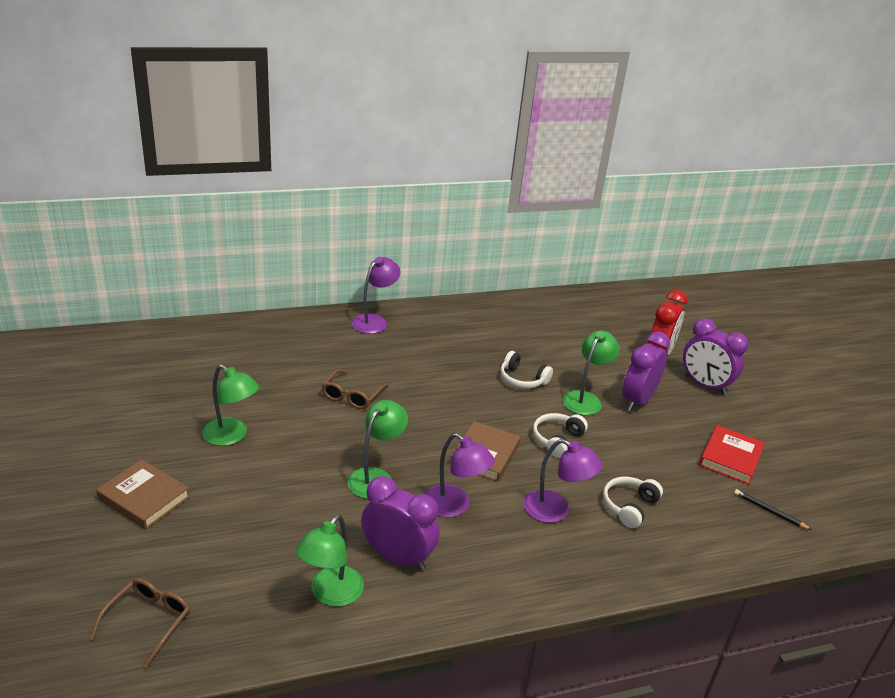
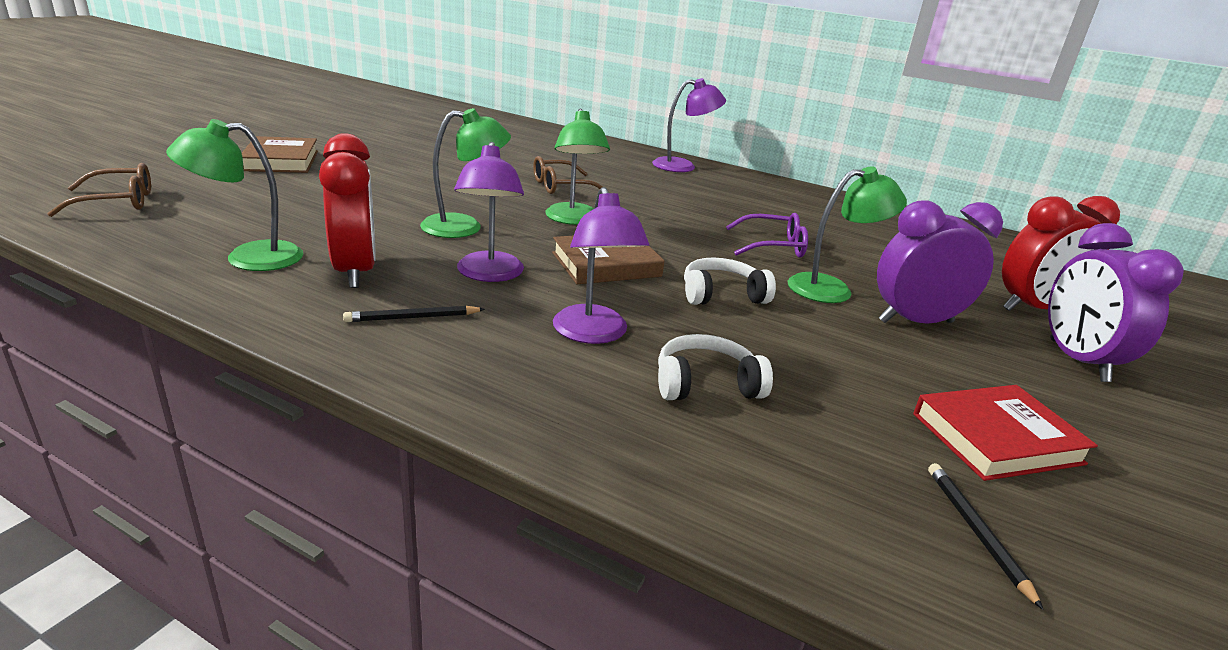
camera: 45 degrees right, 5 degrees down
(231, 436) = (413, 164): green lamp -> green lamp (574, 220)
(398, 557) = (355, 271): purple clock -> red clock
(479, 565) = (412, 318): none -> black pencil
(522, 379) = (772, 246): white headphones -> purple glasses

